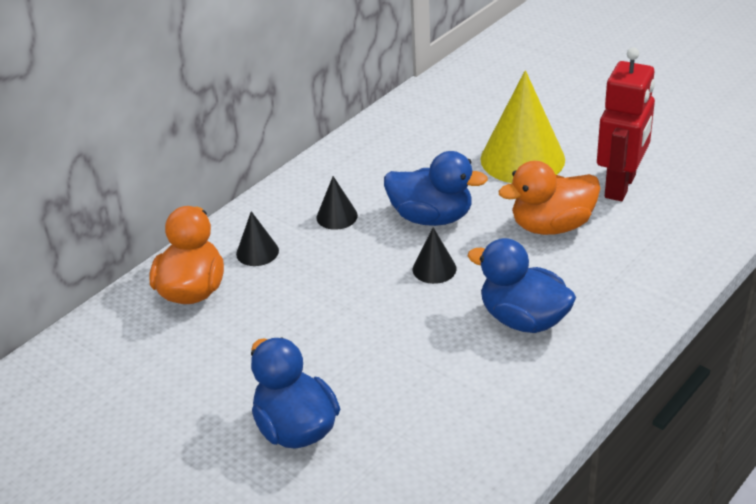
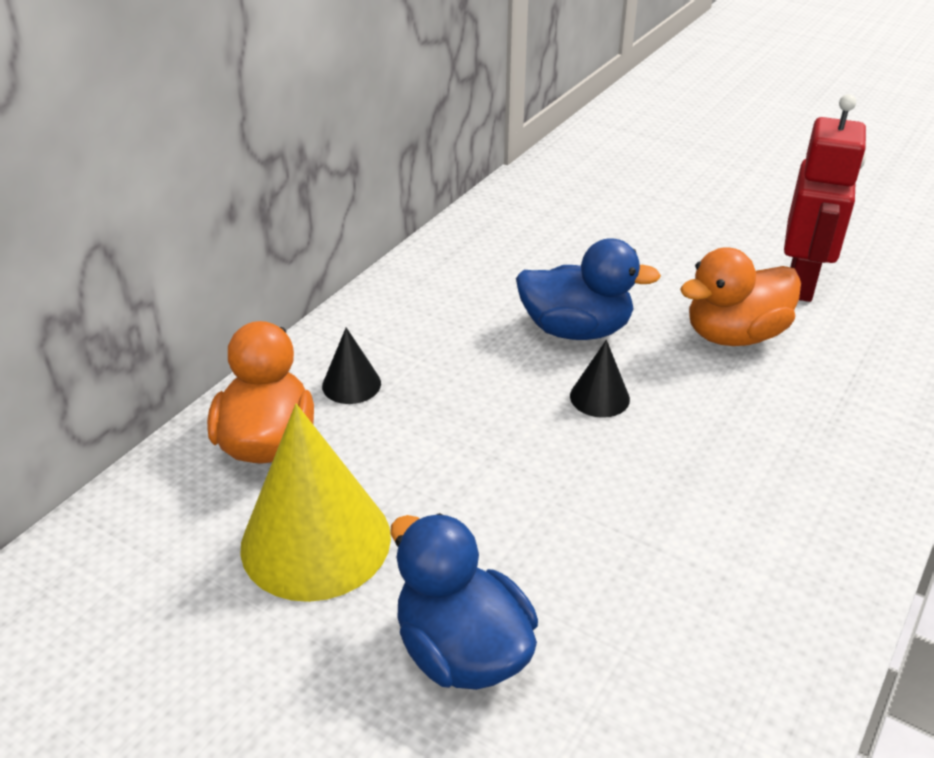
camera: 10 degrees left, 0 degrees up
(337, 216) = (450, 333): black cone -> none
(522, 159) = (668, 255): yellow cone -> yellow cone (316, 541)
(523, 319) = (742, 462): blue duck -> none

